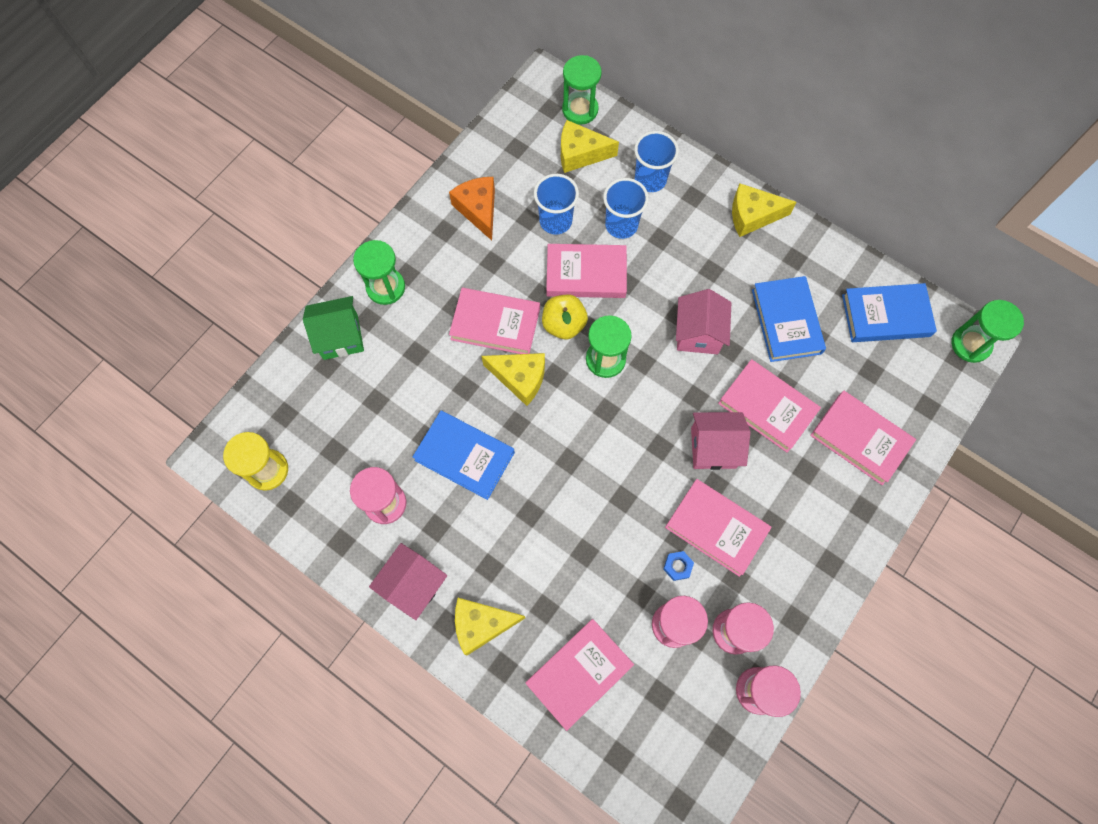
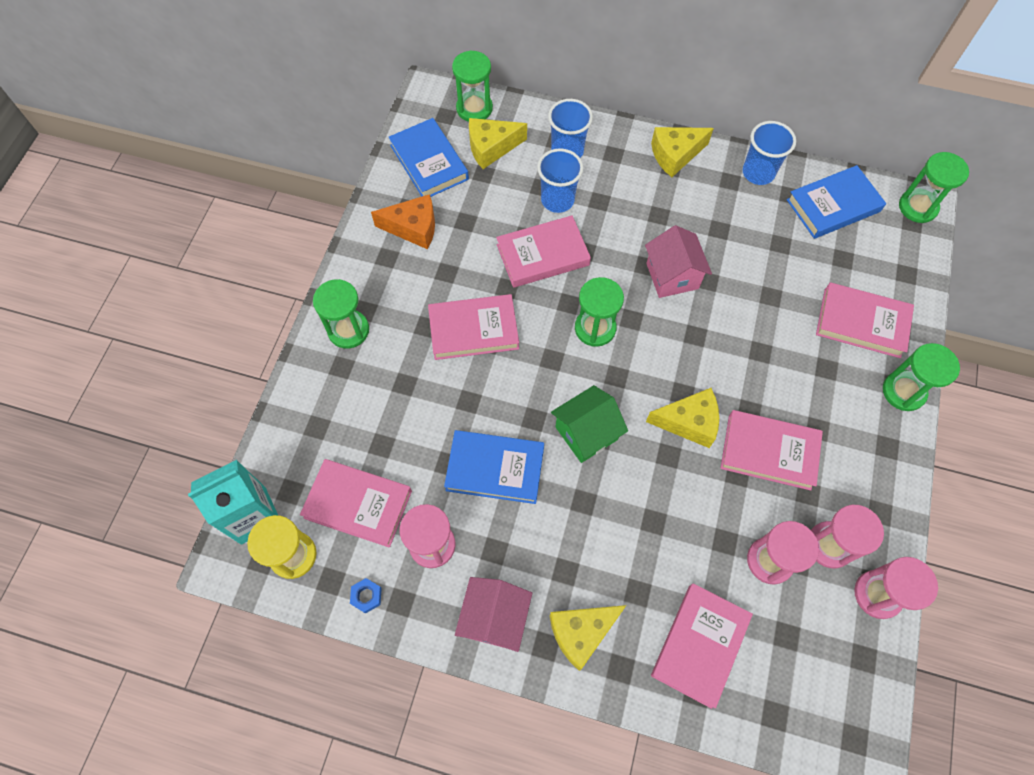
camera: 20 degrees left, 5 degrees down
(247, 424) = (253, 515): none -> turquoise carton
(340, 337) = (320, 393): green house -> green house (586, 433)
(478, 210) = (413, 228): orange cheese -> orange cheese turned 135 degrees clockwise
(520, 378) = (519, 374): yellow cheese -> yellow cheese (688, 422)
(555, 221) = (493, 215): blue cup -> blue cup (758, 173)
(564, 324) = (541, 309): yellow apple -> none
(677, 566) = (749, 502): blue nut -> blue nut (366, 596)
(713, 448) = (732, 377): pink house -> none
(767, 407) = (765, 322): pink book -> pink book (358, 504)
(786, 321) = (747, 239): blue book -> blue book (429, 162)
(870, 517) = (903, 391): none -> green hourglass

